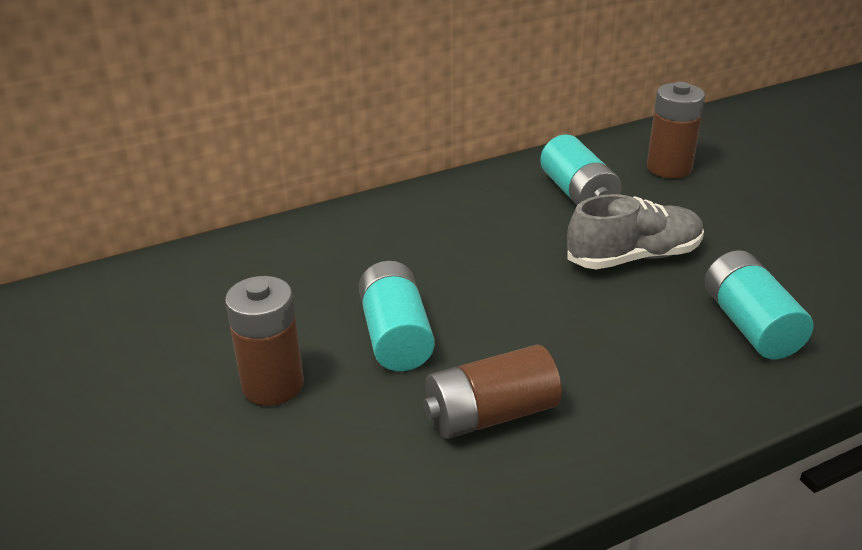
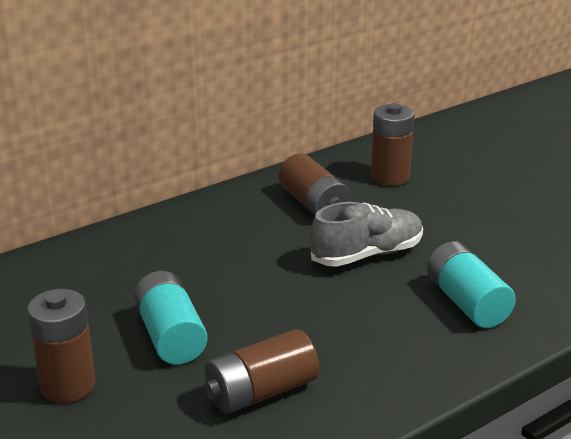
camera: 10 degrees left, 5 degrees down
(578, 194) = (314, 205): turquoise battery -> brown battery

